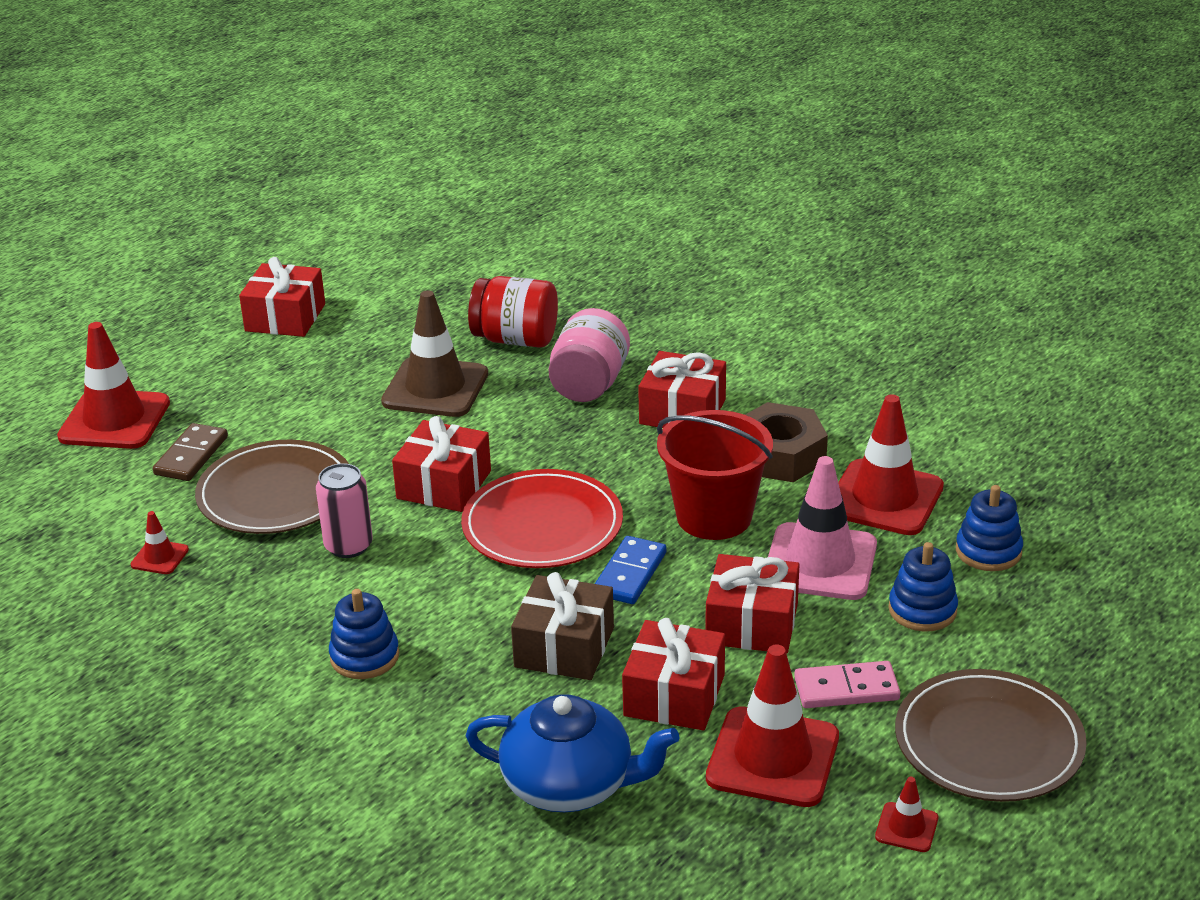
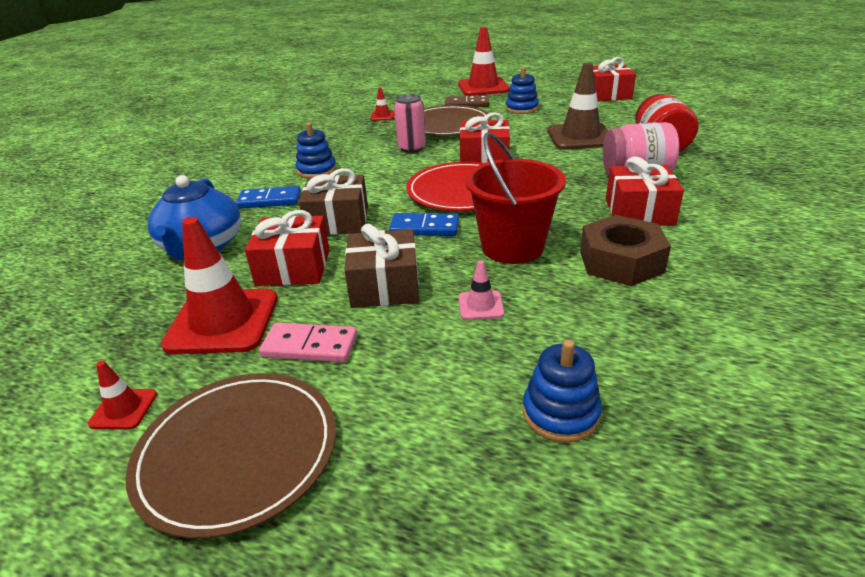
camera: 75 degrees right, 0 degrees up
(449, 714) = (269, 200): none -> blue domino
(752, 623) = (384, 285): red gift -> brown gift
(820, 562) = (480, 305): pink traffic cone -> pink traffic cone, size x0.45
(846, 689) = (310, 346): pink domino -> pink domino turned 60 degrees counterclockwise
(884, 498) = (603, 327): red traffic cone -> none
(922, 610) = (437, 377): blue stacking toy -> blue stacking toy (521, 108)

